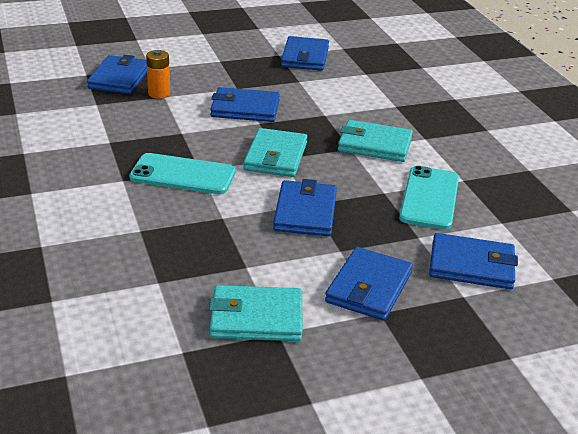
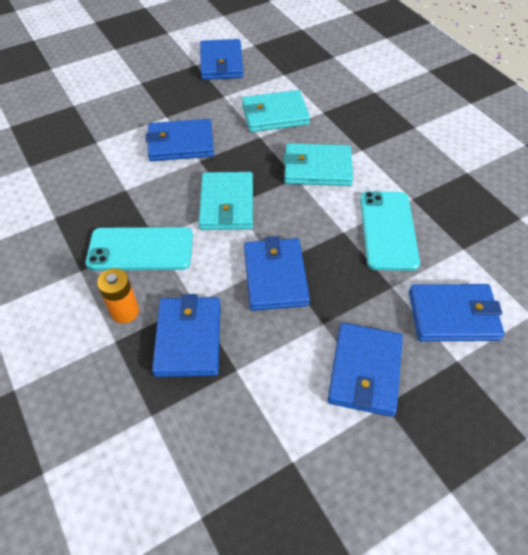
camera: 10 degrees left, 20 degrees up
(119, 78) = (45, 125): blue wallet -> blue wallet (188, 338)
(159, 93) = (90, 139): orange battery -> orange battery (125, 311)
(256, 318) = (265, 444): turquoise wallet -> turquoise wallet (274, 115)

